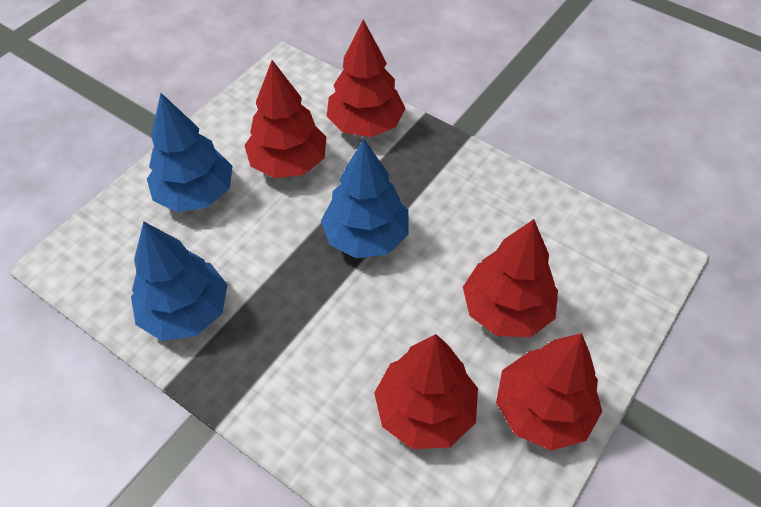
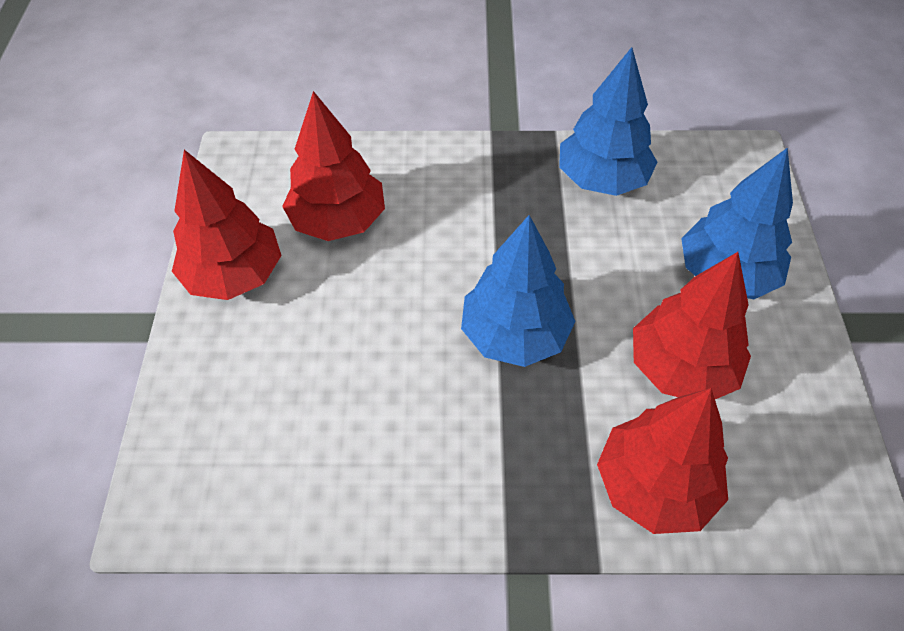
camera: 145 degrees right, 0 degrees up
(506, 310) = (315, 344): red tree -> none

